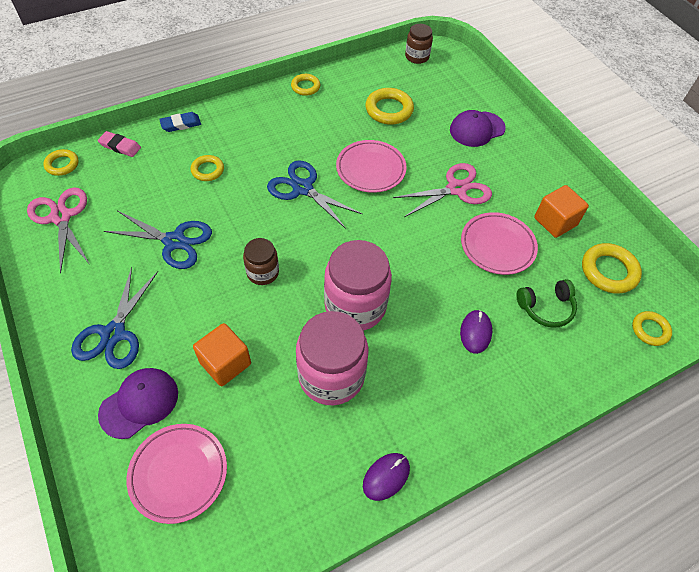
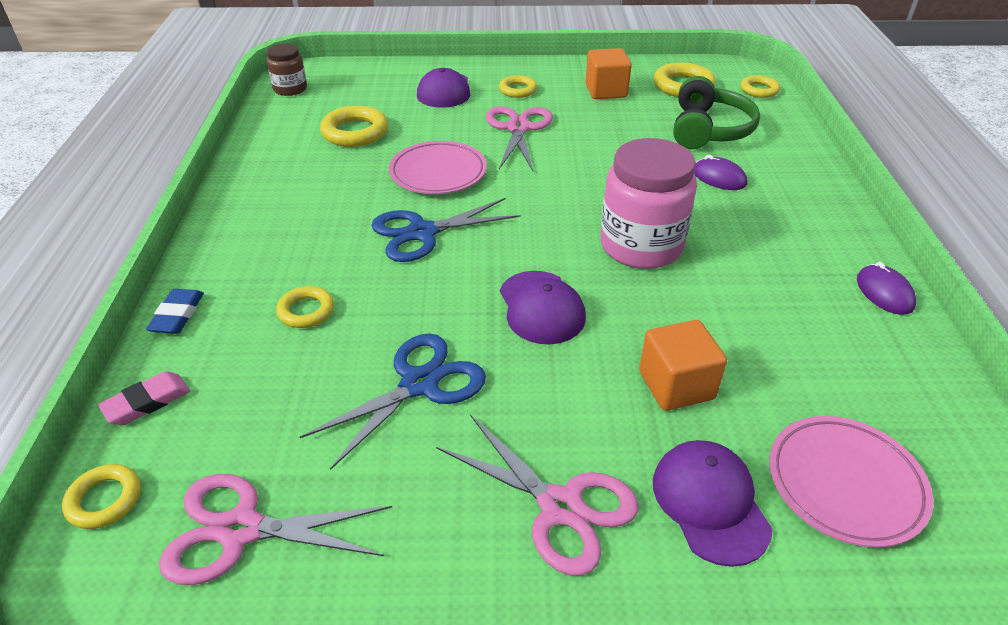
camera: 60 degrees left, 15 degrees down
(113, 334) = (560, 507): blue scissors -> pink scissors
(263, 272) = (541, 307): brown jar -> purple cap
(305, 87) = (242, 179): yellow ring -> yellow ring (518, 90)
(331, 376) = (735, 294): pink jar -> none
(497, 246) = (614, 130): pink plate -> none
(546, 307) = (708, 130): green headphones -> green headphones, size x1.53

